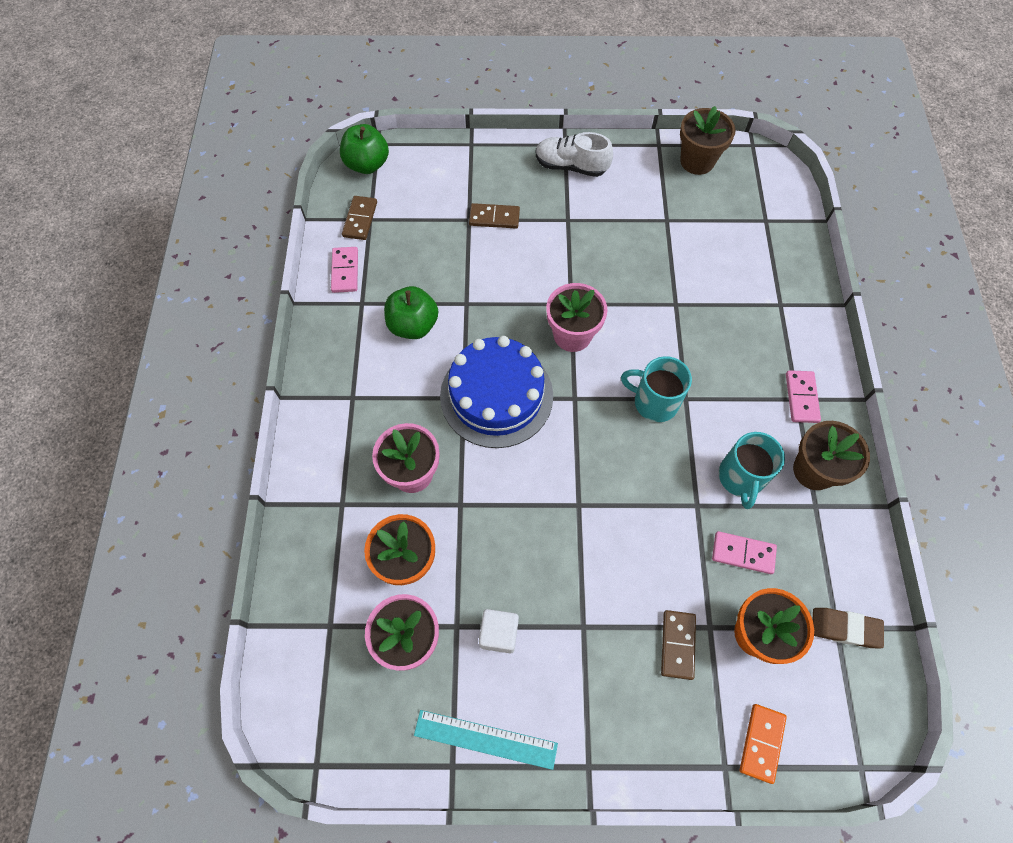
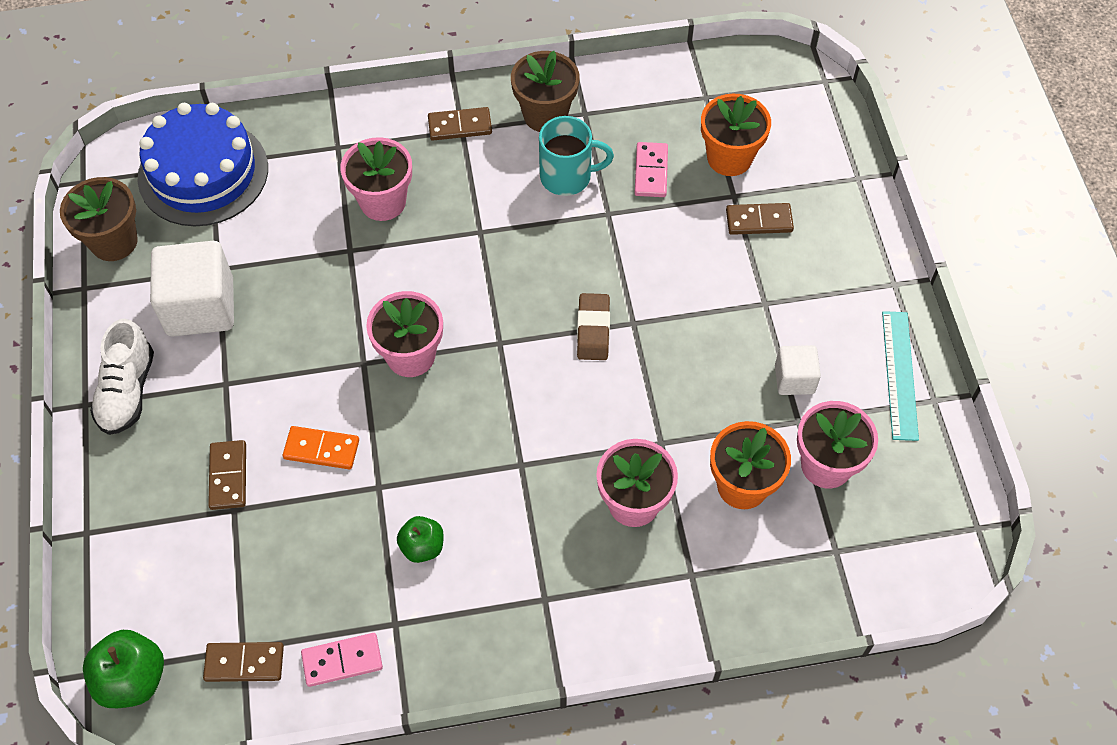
camera: 100 degrees left, 5 degrees down
(413, 325) = (422, 547): green apple -> green apple, size x0.64
(496, 395) = (511, 427): blue cake -> blue cake (203, 173)
(634, 208) = (200, 307): none -> white cube
(654, 402) = (490, 262): turquoise mug -> none
(721, 331) = (383, 202): none -> pink flower pot
(762, 743) = (828, 151): orange domino -> orange domino (321, 449)
(801, 398) = (460, 126): pink domino -> brown domino
(845, 628) = (704, 91): brown eraser -> brown eraser (593, 329)

